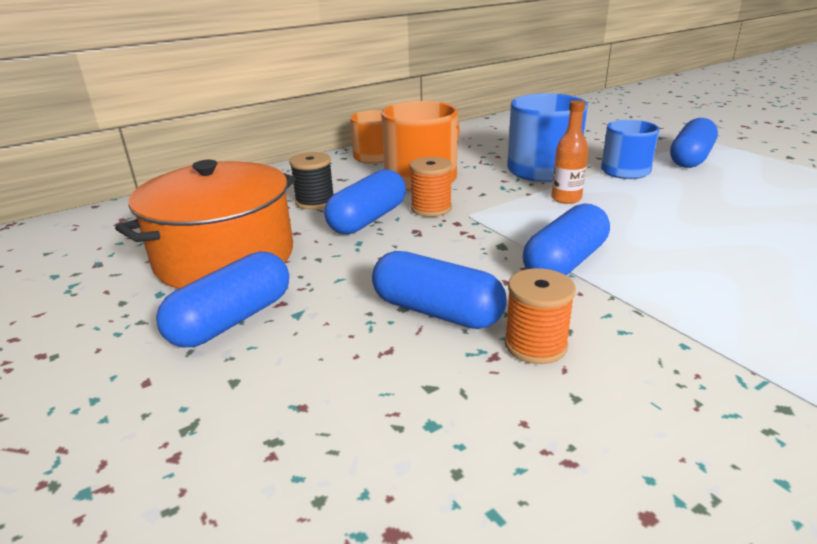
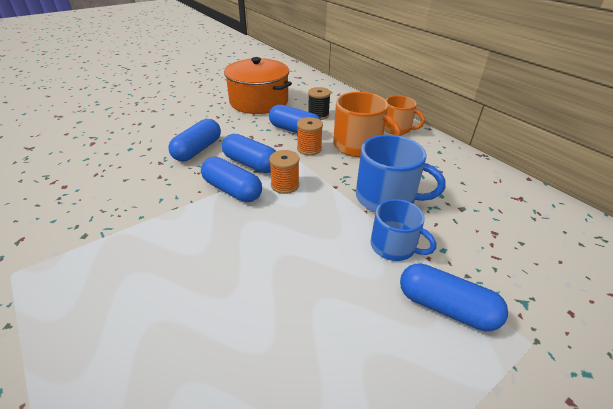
camera: 85 degrees right, 10 degrees up
(232, 320) = (209, 109): blue capsule -> blue capsule (251, 163)
(535, 345) = (162, 173): orange spool -> orange spool (285, 185)
(566, 198) = (326, 202): orange bottle -> none

